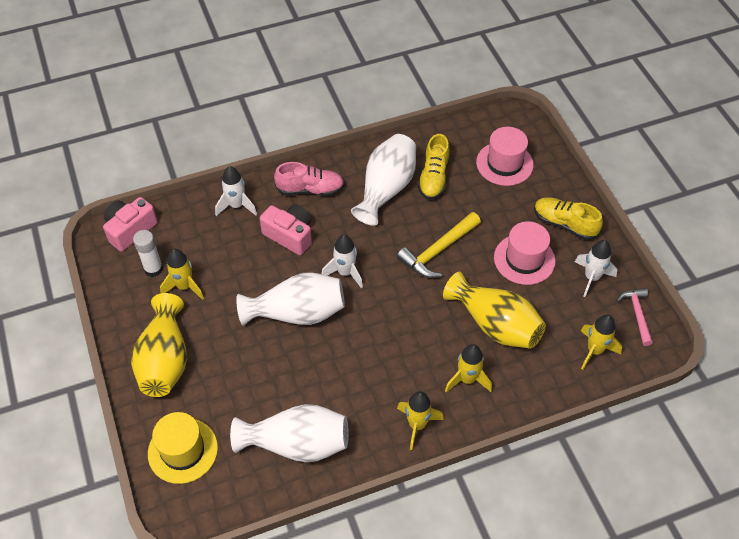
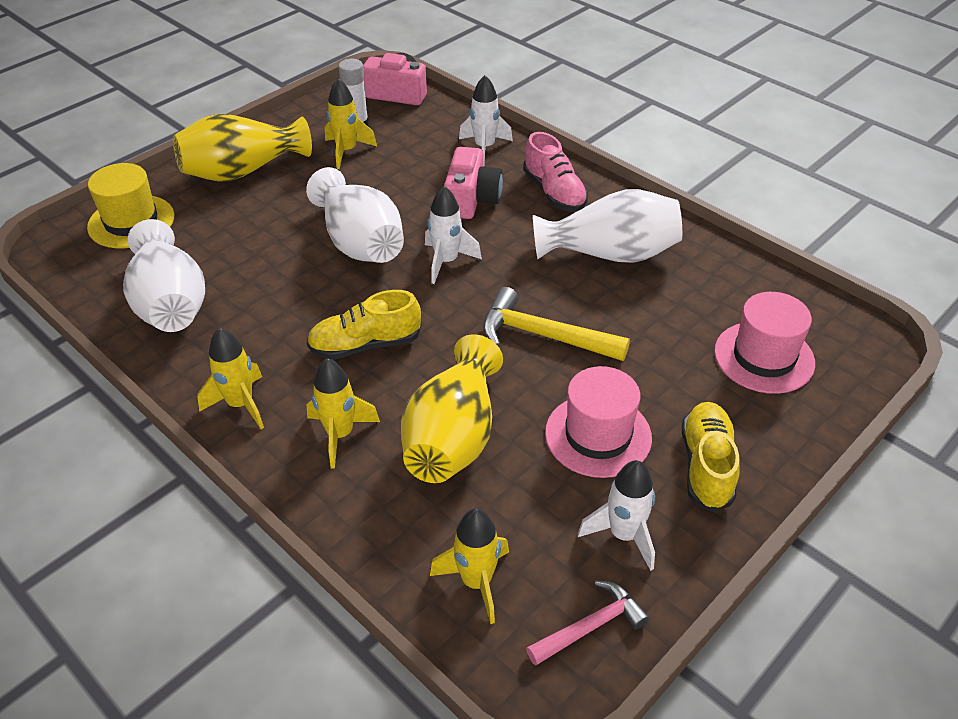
camera: 65 degrees right, 10 degrees down
(433, 178) = (668, 291): yellow shoe -> yellow shoe (365, 345)

